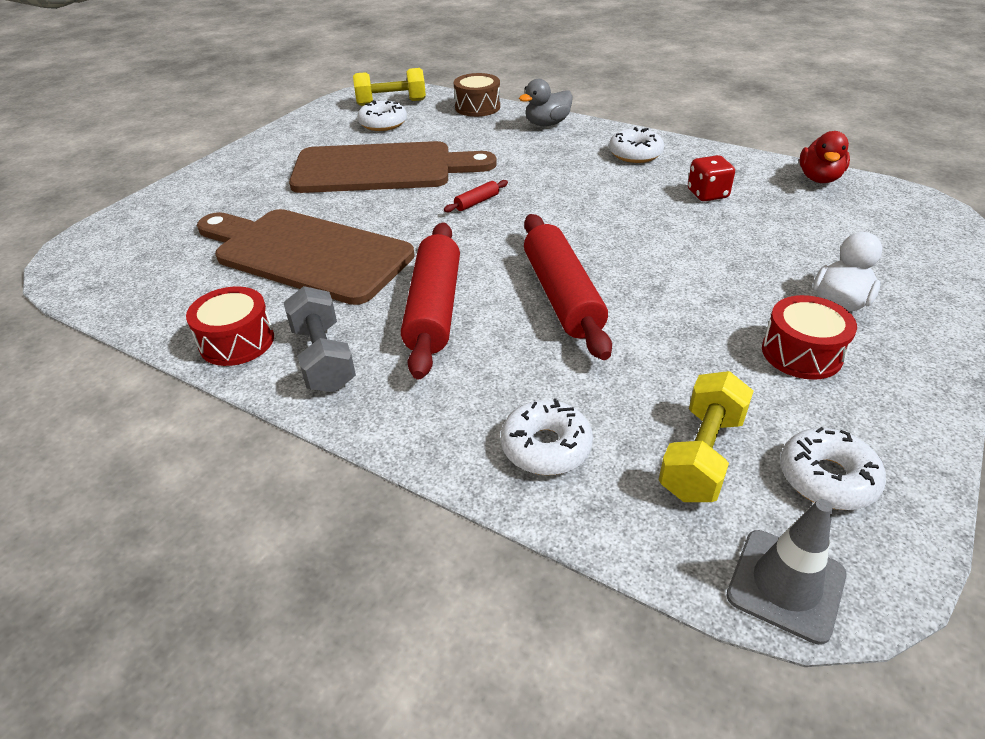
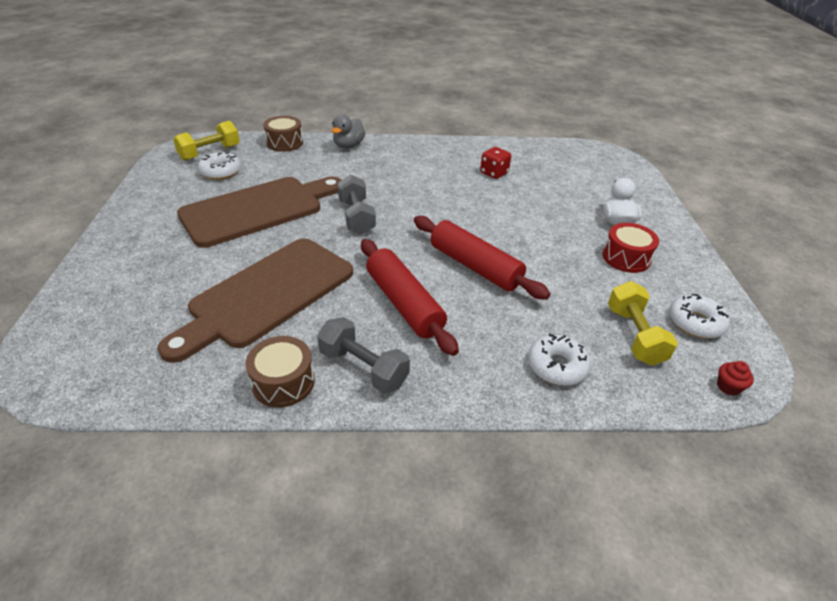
camera: 35 degrees left, 0 degrees up
(237, 341) = (283, 382): red drum -> brown drum
(306, 254) = (267, 294): brown cutting board -> brown cutting board turned 45 degrees counterclockwise
(477, 202) = (356, 217): red rolling pin -> grey dumbbell
(635, 154) = (427, 155): white donut -> none
(786, 585) = (728, 387): grey traffic cone -> red cupcake
(819, 178) = (542, 148): red duck -> none

